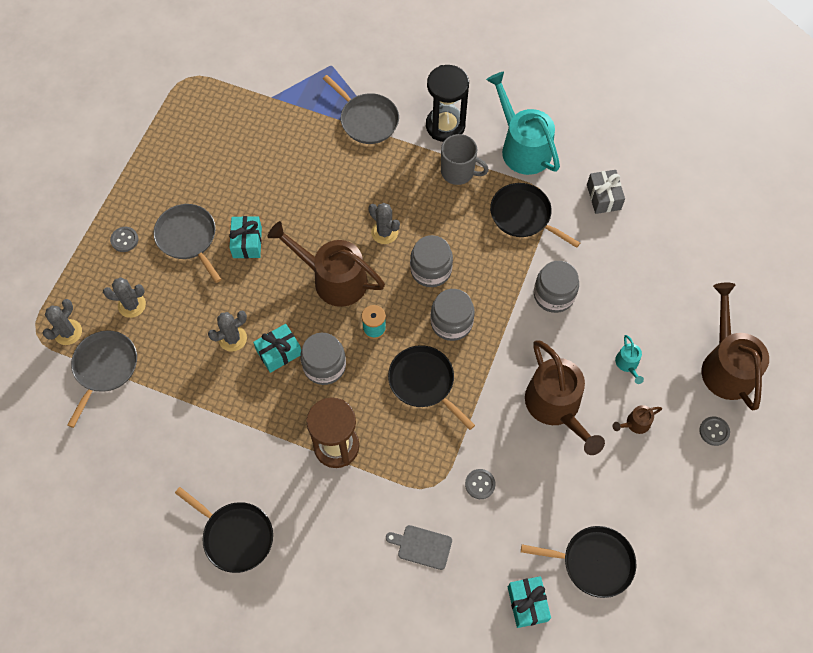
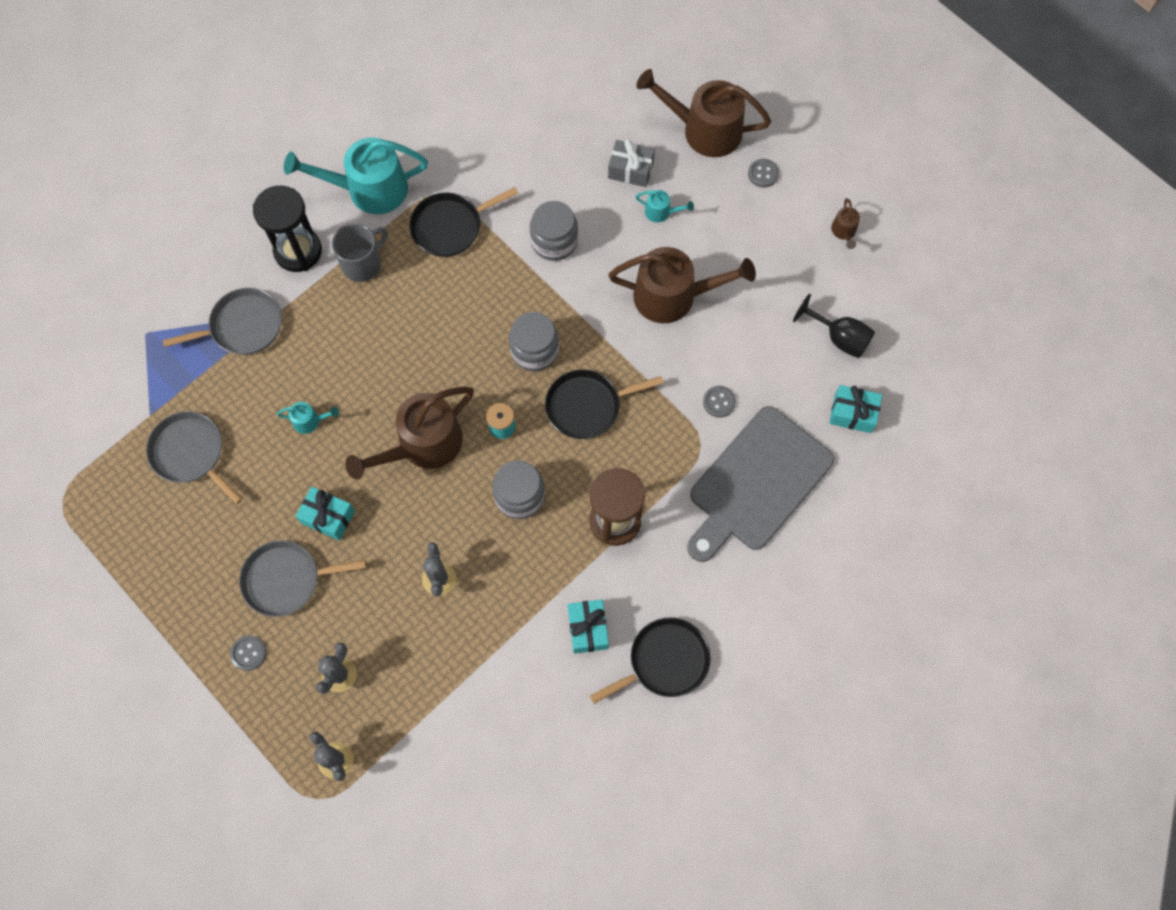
camera: 65 degrees left, 5 degrees up
(104, 368) = (403, 733): grey pan -> grey pan (191, 453)
(279, 352) = (480, 536): turquoise gift -> turquoise gift (588, 629)
(315, 196) = (309, 421): none -> turquoise watering can
(384, 232) = (395, 369): grey cactus -> none
(422, 546) = (756, 483): grey cutting board -> grey cutting board, size x2.49
(431, 270) = (464, 343): grey jar -> none
(593, 562) = (839, 338): black pan -> black goblet
(603, 197) = (470, 143): grey gift -> grey gift (630, 170)
(635, 423) = (723, 236): brown watering can -> brown watering can (844, 231)

